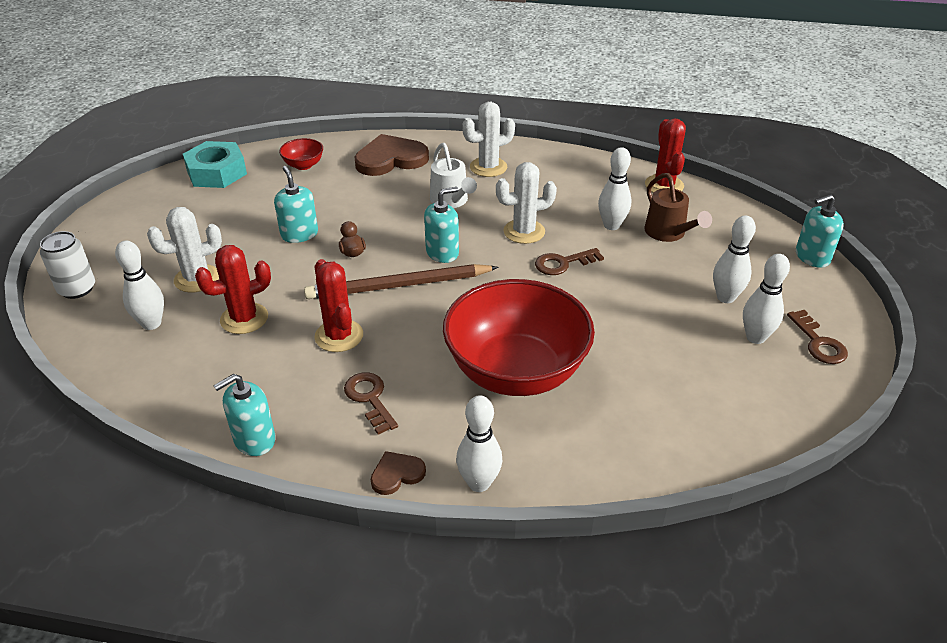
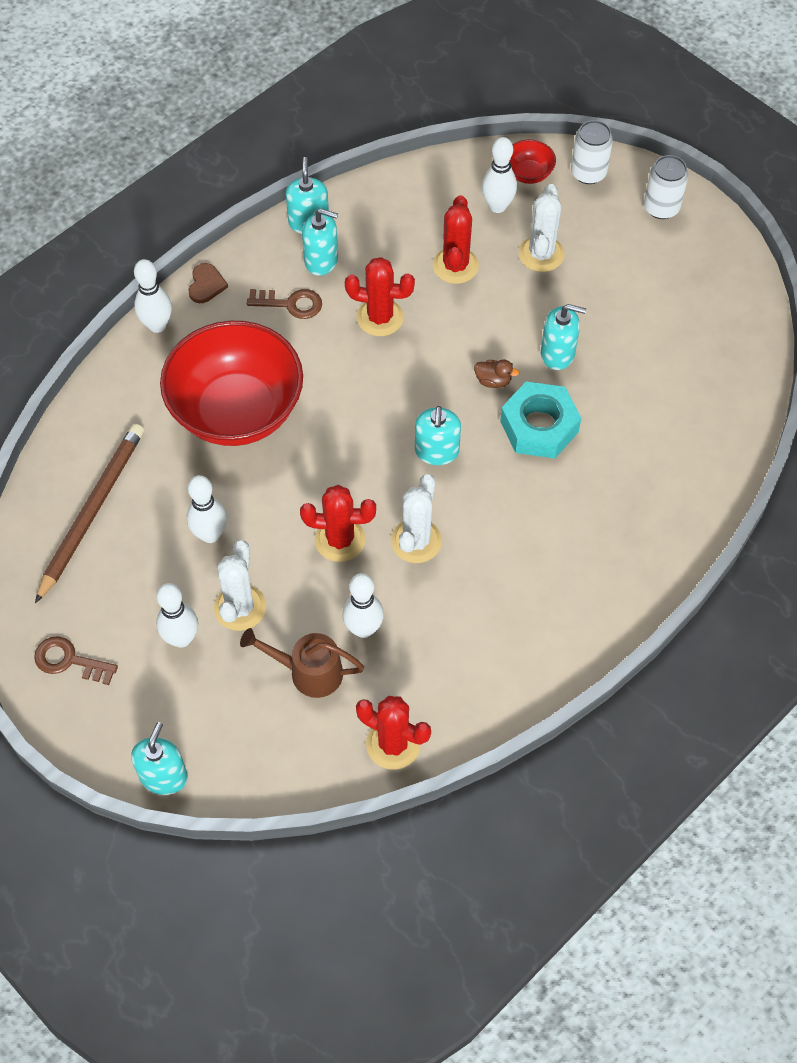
camera: 125 degrees right, 20 degrees up
(102, 239) = (661, 207): none -> white can
(216, 172) = (735, 332): turquoise nut -> turquoise nut (539, 426)
(299, 405) = (321, 260): none -> turquoise soap dispenser
(303, 165) = (698, 414): red bowl -> red bowl (528, 174)
(390, 159) = (654, 501): brown heart -> none
(398, 286) = (413, 391): brown pencil -> brown pencil (92, 511)
(451, 201) = (521, 510): white watering can -> none
(488, 167) = (565, 588): white cactus -> white cactus (240, 607)
(563, 263) = (340, 540): brown key -> red cactus
(755, 337) = (118, 616): white bowling pin -> white bowling pin (210, 534)

